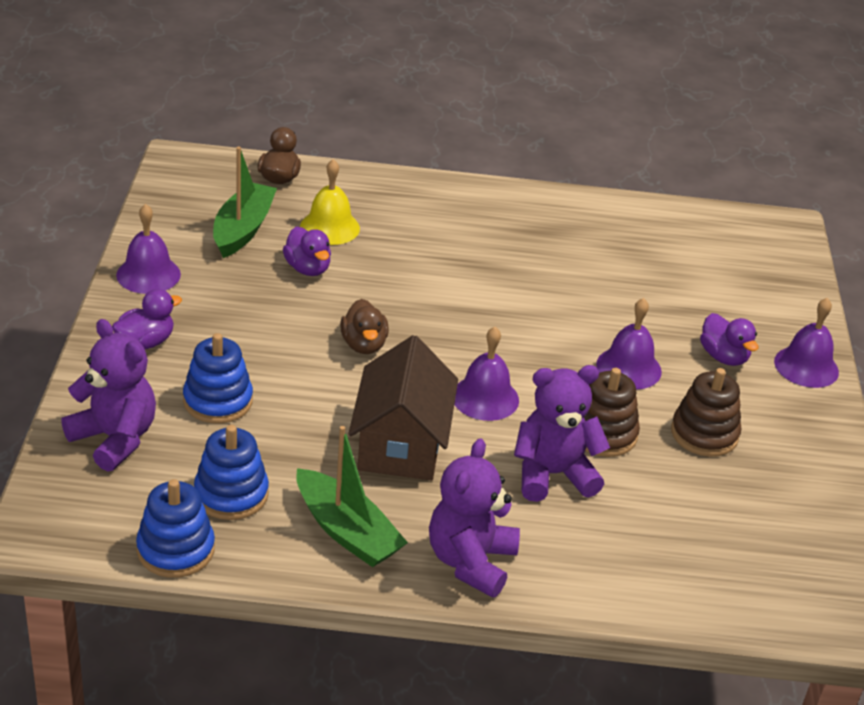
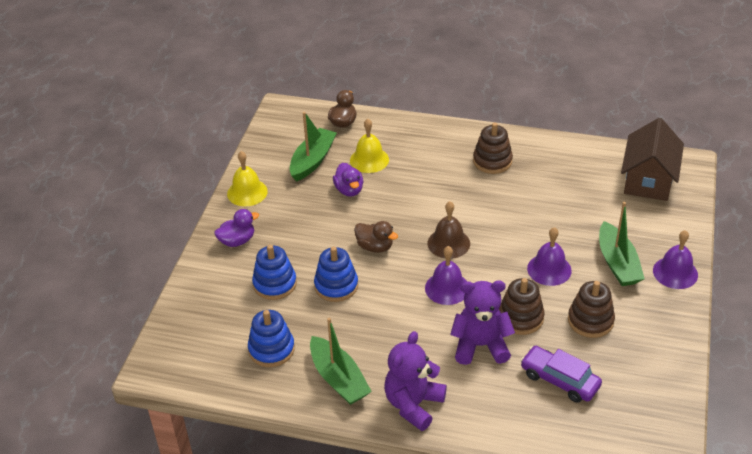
camera: 15 degrees right, 5 degrees up
(115, 439) = (207, 308): purple teddy bear -> none
(148, 274) = (247, 192): purple bell -> yellow bell
(176, 550) = (231, 385): blue stacking toy -> blue stacking toy (336, 286)
(364, 345) = (375, 247): brown duck -> brown duck turned 60 degrees counterclockwise
(401, 444) = (385, 319): brown house -> brown house (648, 180)
(474, 337) = (448, 243): none -> brown bell
(513, 227) = (492, 161): none -> brown stacking toy
(680, 516) = (559, 380): none -> purple car
(723, 357) = (617, 263): purple duck -> green boat

